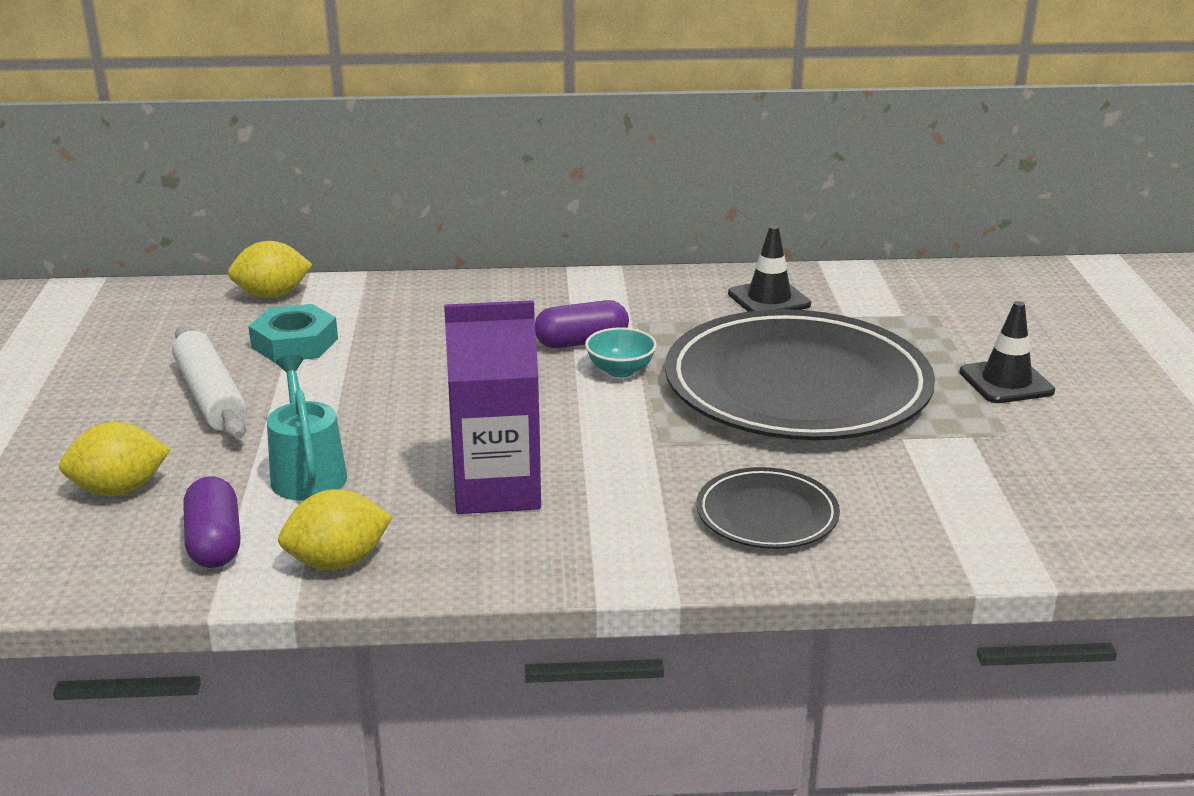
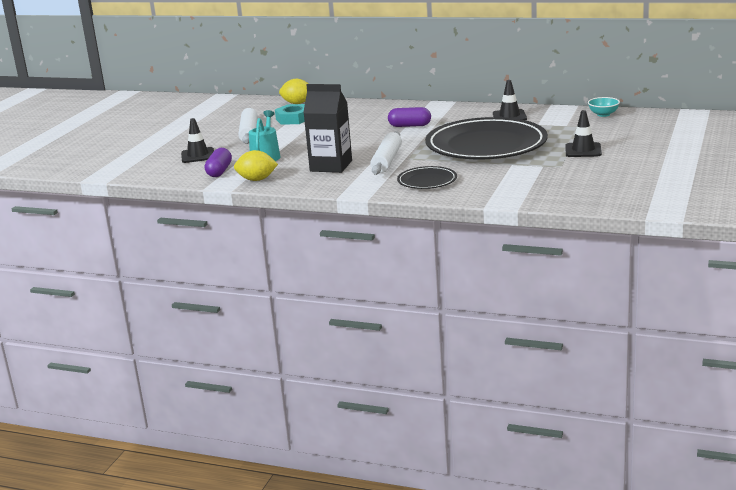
camera: 25 degrees right, 5 degrees down
(119, 489) = (198, 155): yellow lemon -> black traffic cone
(497, 489) = (331, 166): purple carton -> black carton
(617, 456) = (387, 160): none -> white rolling pin
(620, 370) = (416, 135): turquoise bowl -> turquoise bowl (603, 114)

